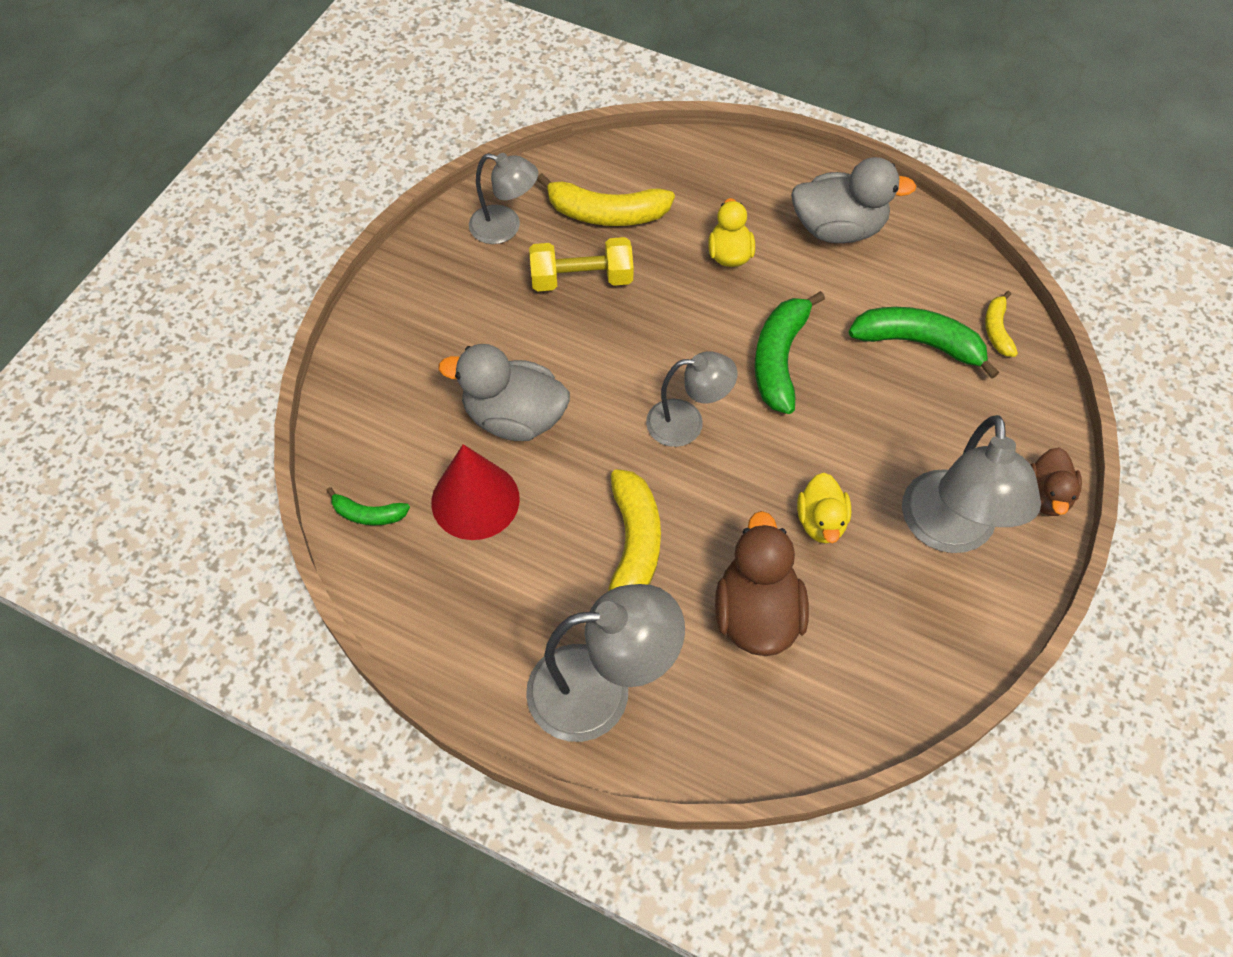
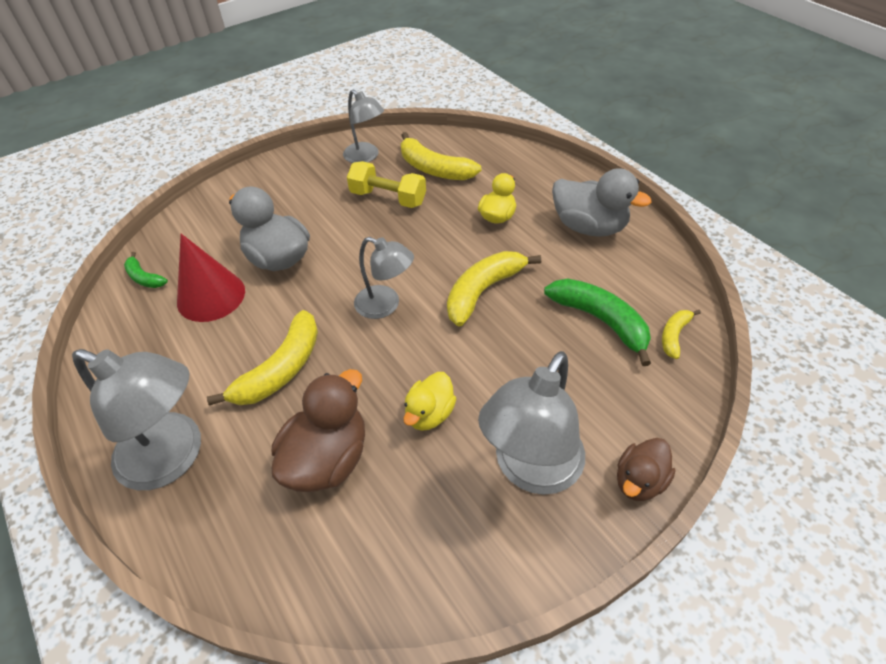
camera: 30 degrees right, 10 degrees down
(779, 359) = (483, 291): green banana -> yellow banana

